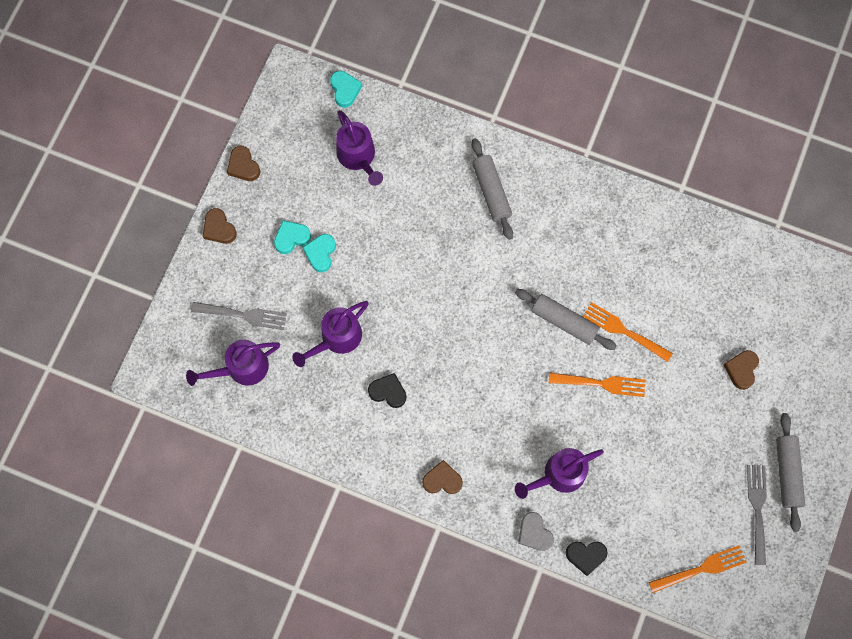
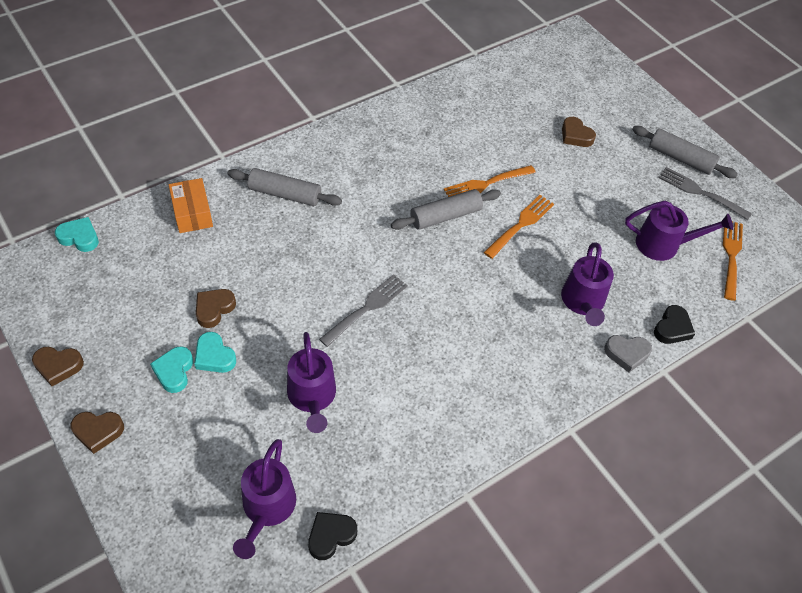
camera: 60 degrees left, 20 degrees down
(243, 315) = (211, 469): grey fork -> grey fork (367, 308)
(358, 157) = (153, 267): purple watering can -> purple watering can (664, 244)
(388, 392) = (402, 387): black heart -> black heart (331, 536)
(423, 144) = (192, 213): none -> orange box
(442, 480) = (525, 396): brown heart -> brown heart (214, 309)

